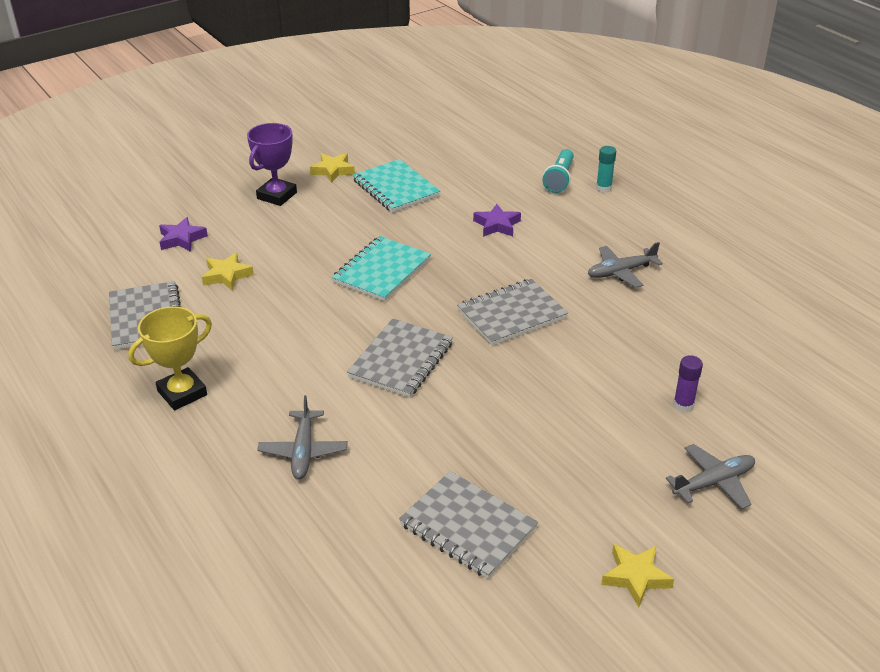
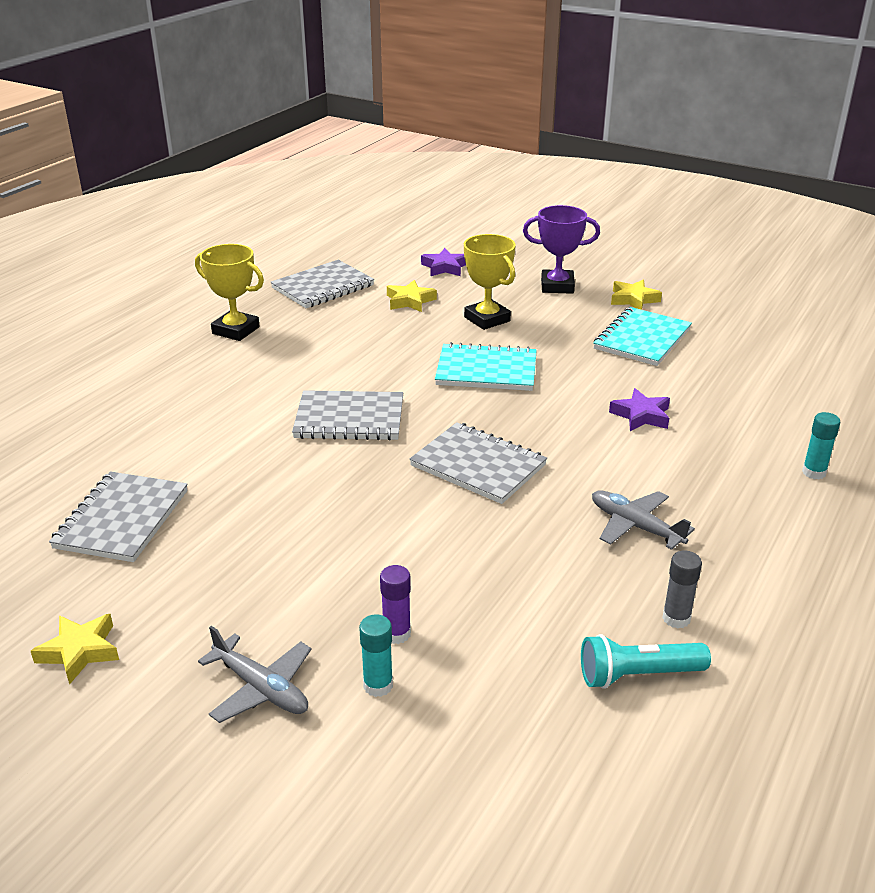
camera: 65 degrees right, 5 degrees down
(299, 246) = (487, 319): none -> yellow trophy
(303, 451) = (189, 405): grey plane -> none
(559, 179) = (792, 435): turquoise flashlight -> turquoise flashlight (638, 675)
(716, 289) = (676, 618): none -> grey glue stick
(730, 427) = (378, 685): none -> turquoise glue stick

